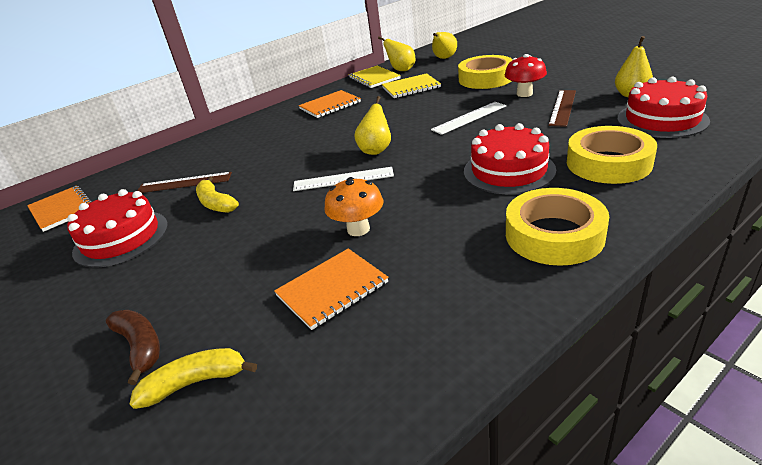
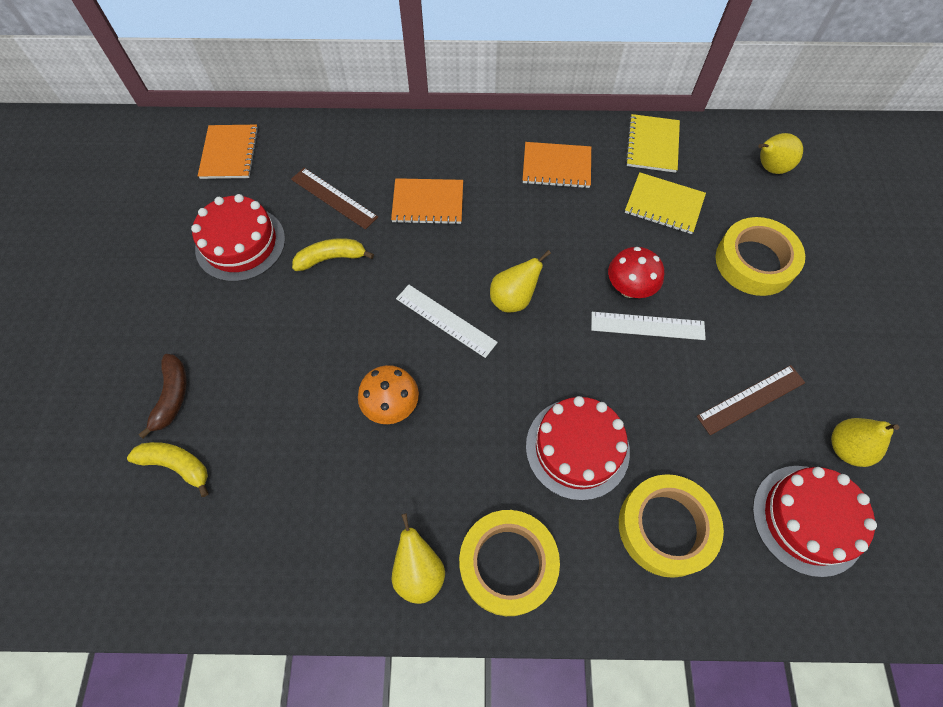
camera: 35 degrees right, 30 degrees up
(216, 203) = (331, 258): yellow banana -> yellow banana turned 75 degrees clockwise
(332, 289) = (314, 458): orange notebook -> orange notebook (428, 203)
(401, 70) = (697, 152): yellow pear -> yellow pear (419, 571)
(524, 94) = (751, 334): red mushroom -> red mushroom (629, 288)

